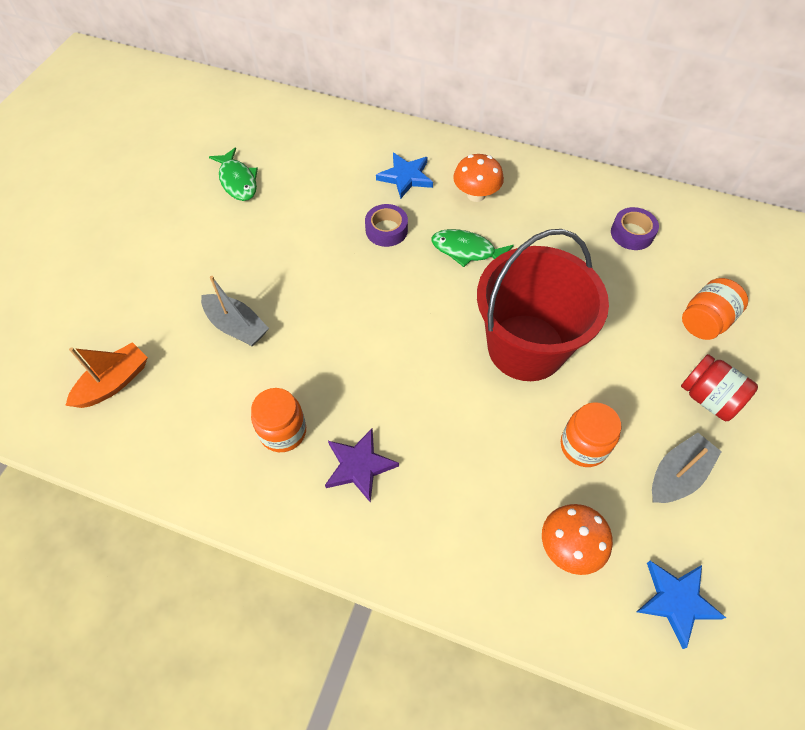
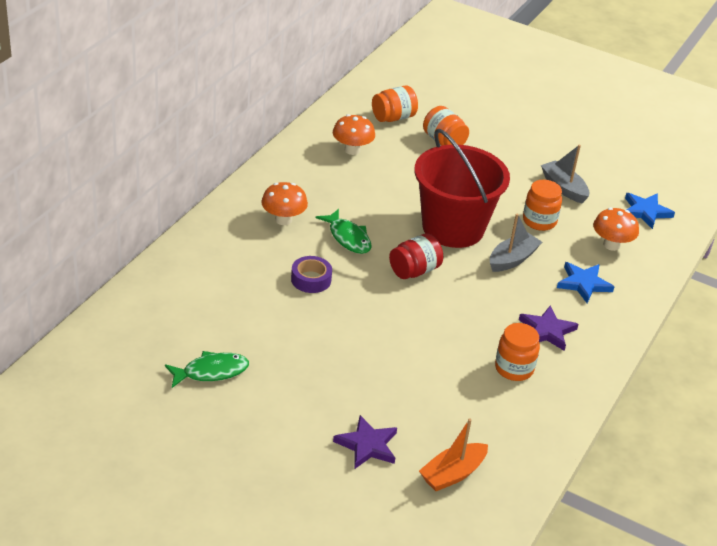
camera: 85 degrees left, 20 degrees down
(114, 383) = (452, 474): orange boat -> orange boat turned 90 degrees counterclockwise
(152, 306) = (367, 445): none -> purple star
(236, 326) = (403, 387): grey boat -> grey boat (512, 259)
(406, 177) = (246, 256): blue star -> blue star (583, 284)
(467, 251) = (348, 238): green fish -> green fish turned 60 degrees counterclockwise
(632, 233) = (352, 150): purple tape -> orange mushroom
(708, 398) = (507, 159): red jar -> red jar (414, 271)
(724, 264) = (393, 117): none -> orange jar

